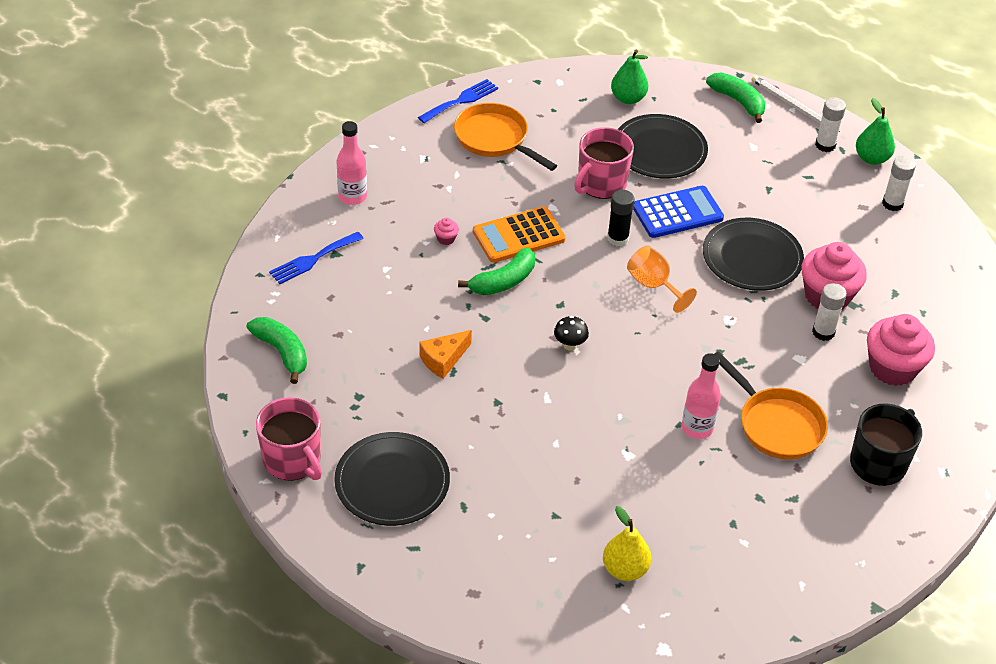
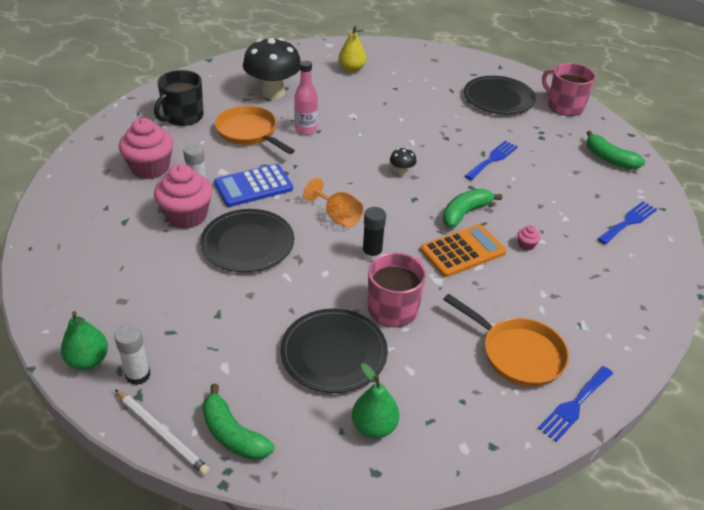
camera: 175 degrees right, 5 degrees down
(352, 196) = (629, 278): pink bottle -> none
(443, 360) = (492, 159): orange cheese -> blue fork
(677, 213) = (315, 282): blue calculator -> blue calculator (253, 186)
(753, 511) = (273, 93): none -> black mushroom
(892, 204) = (88, 306): white glue stick -> none

